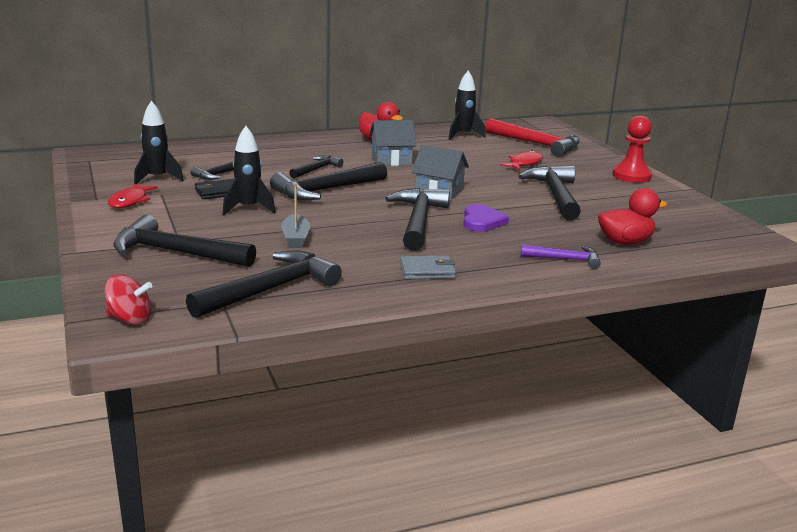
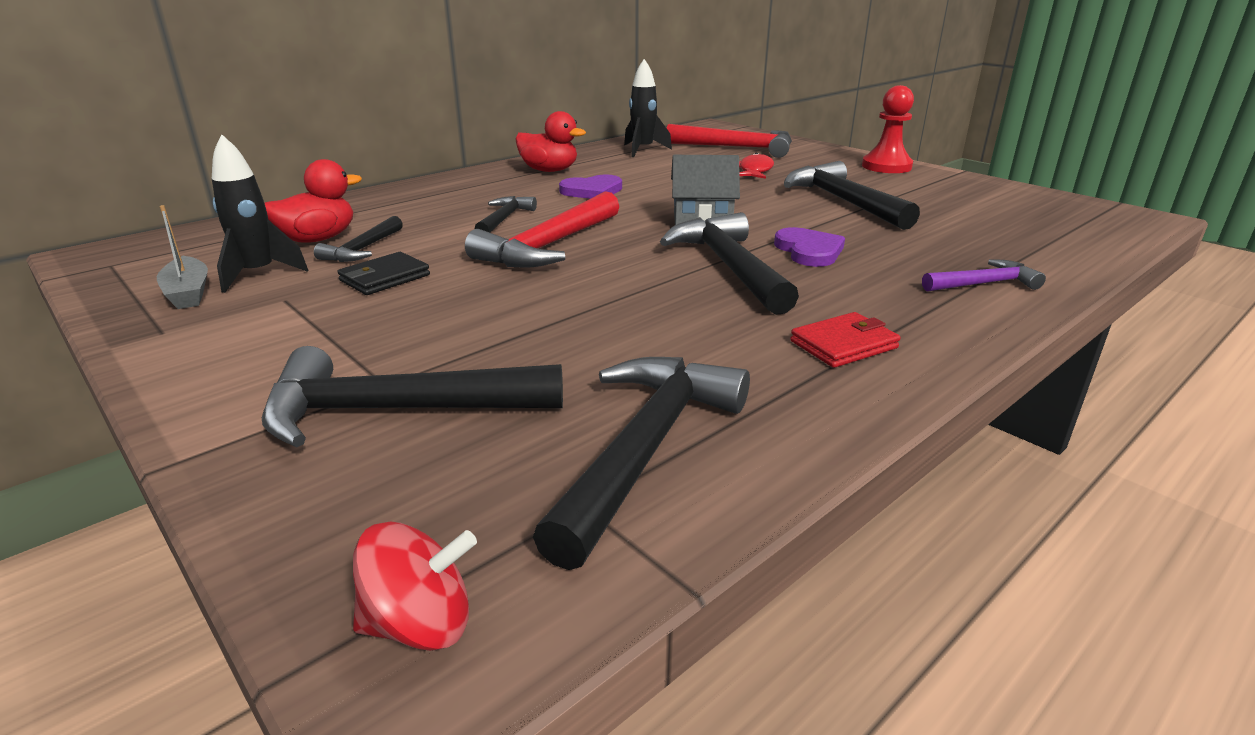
camera: 20 degrees left, 5 degrees up
(130, 201) = (233, 324): red fish -> none
(248, 208) = (457, 296): black rocket -> none
(295, 238) = (584, 332): grey boat -> grey boat (188, 293)
(326, 190) = (549, 246): black hammer -> red hammer
(391, 160) = (592, 191): grey house -> purple heart
(427, 271) = (843, 344): grey wallet -> red wallet
(625, 242) = (1008, 245): red duck -> red duck (317, 239)

